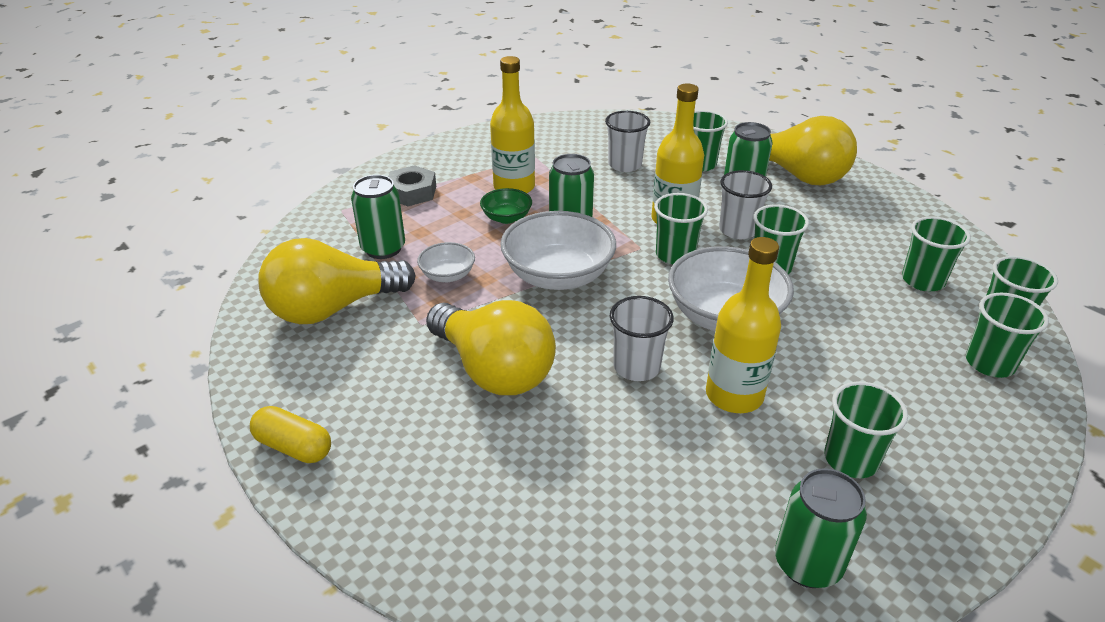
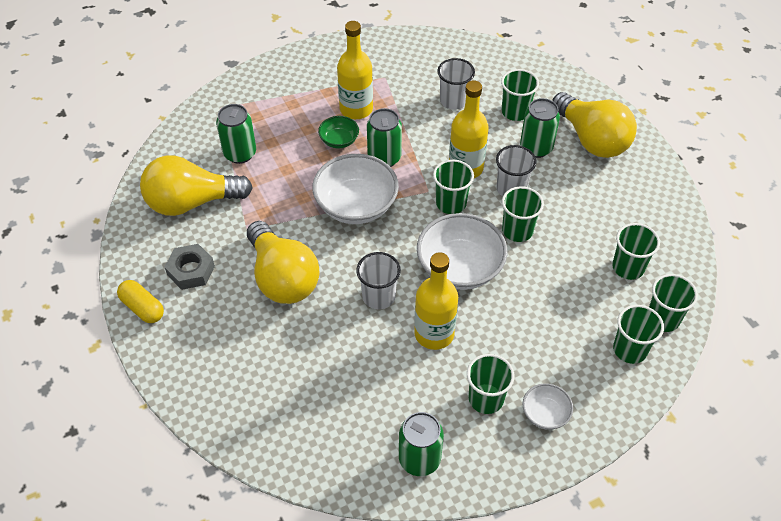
camera: 15 degrees right, 15 degrees up
(412, 192) = (276, 99): grey nut -> grey nut (191, 270)
(447, 275) = (278, 188): white bowl -> white bowl (545, 414)

